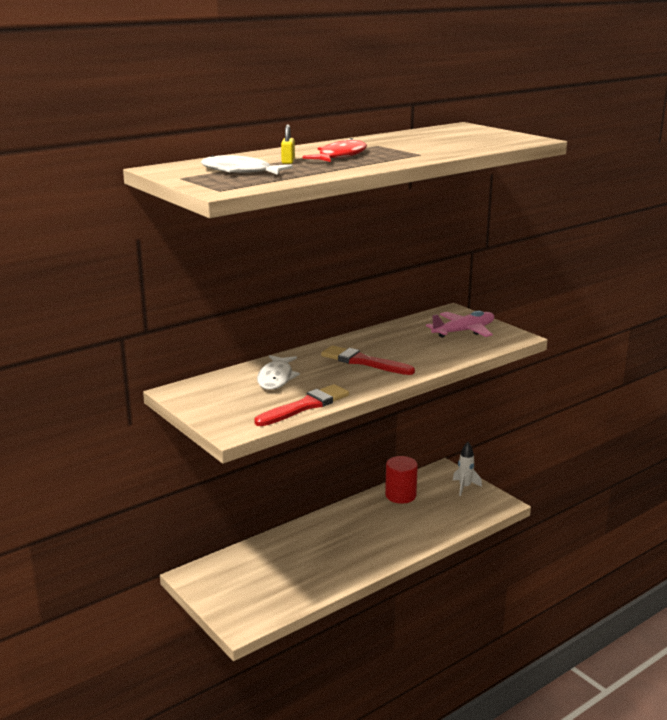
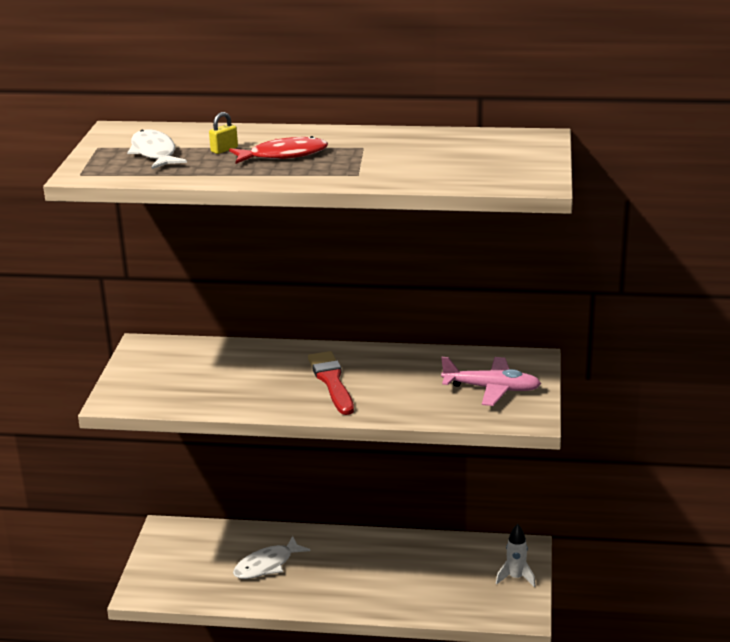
camera: 45 degrees right, 5 degrees up
(276, 378) = (232, 366): white fish -> white fish (267, 565)
(305, 406) = (202, 405): red brush -> none
(400, 495) = (439, 552): red cylinder -> none

